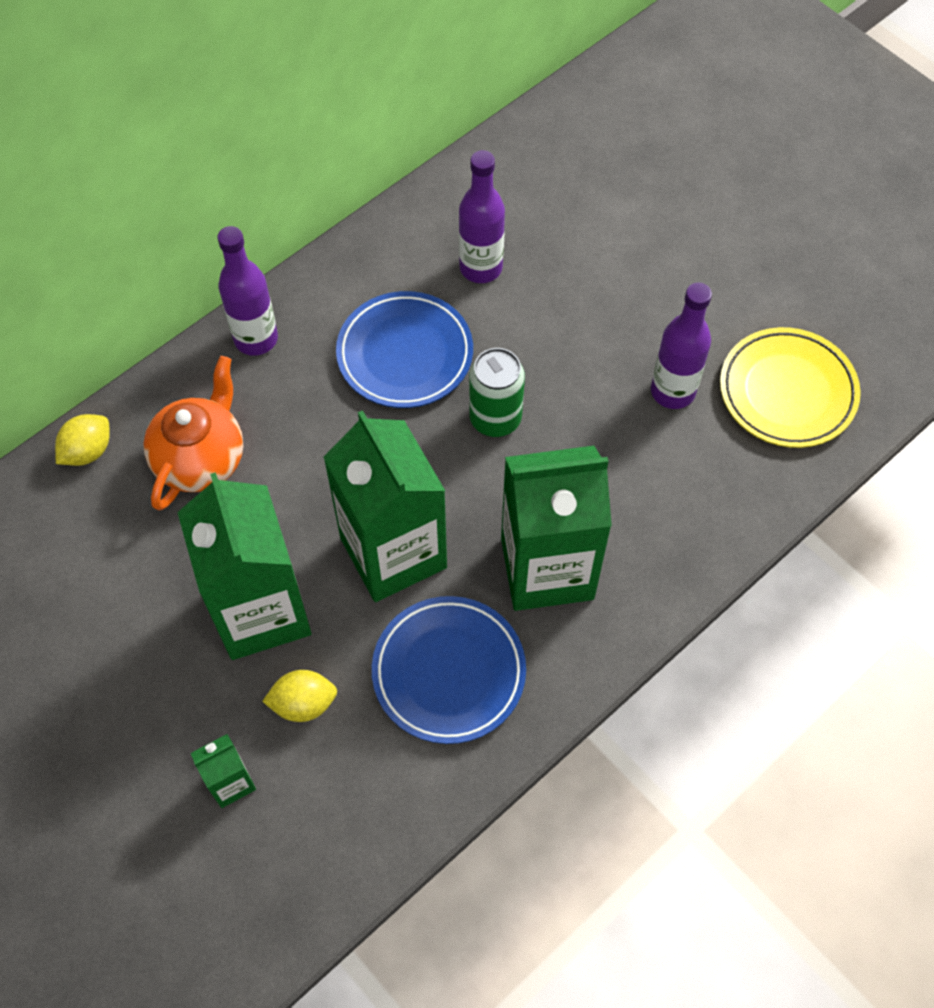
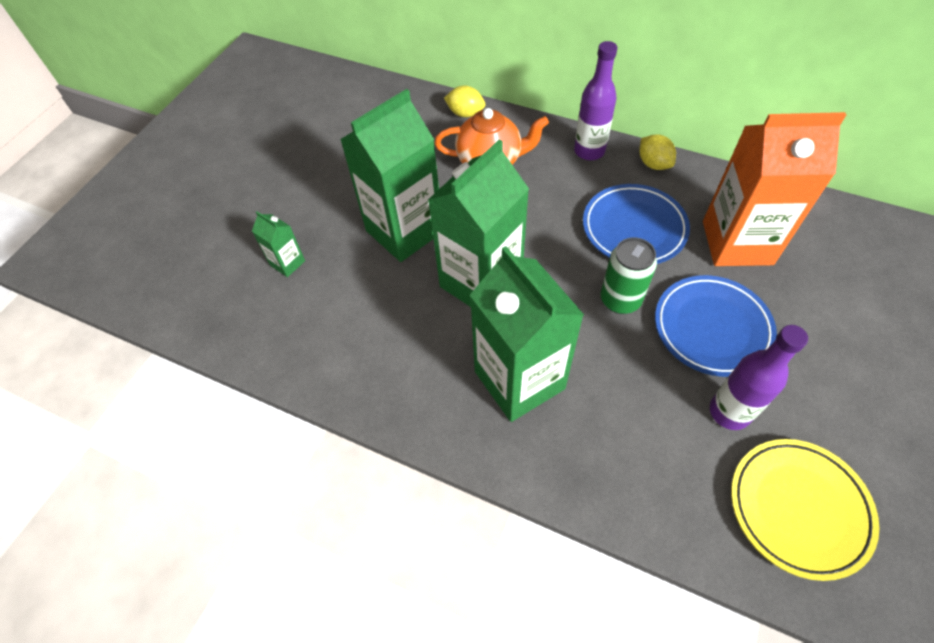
camera: 70 degrees right, 5 degrees down
(303, 703) = (352, 278): yellow lemon -> yellow lemon (653, 164)
(449, 672) = (409, 349): blue plate -> blue plate (712, 328)
(481, 268) = (737, 242): purple bottle -> orange carton

